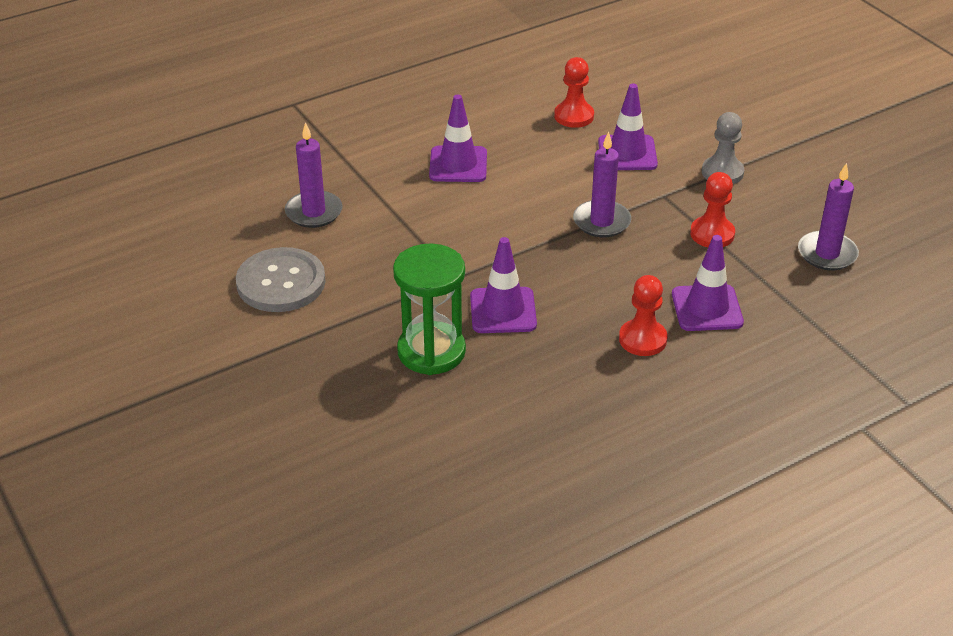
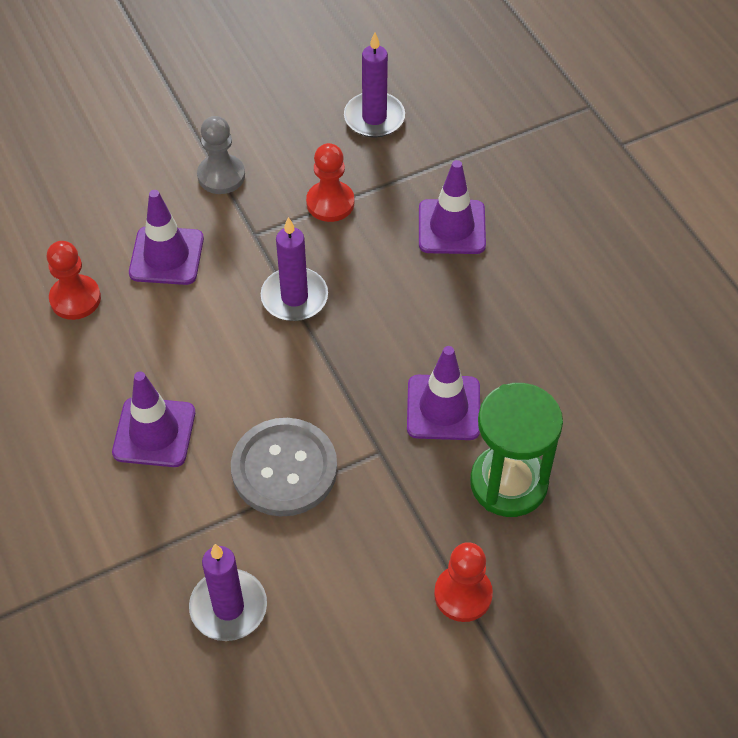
camera: 85 degrees left, 15 degrees up
(281, 282) = (372, 647): grey button -> grey button (284, 469)
(642, 339) = (497, 287): red pawn -> red pawn (463, 594)

